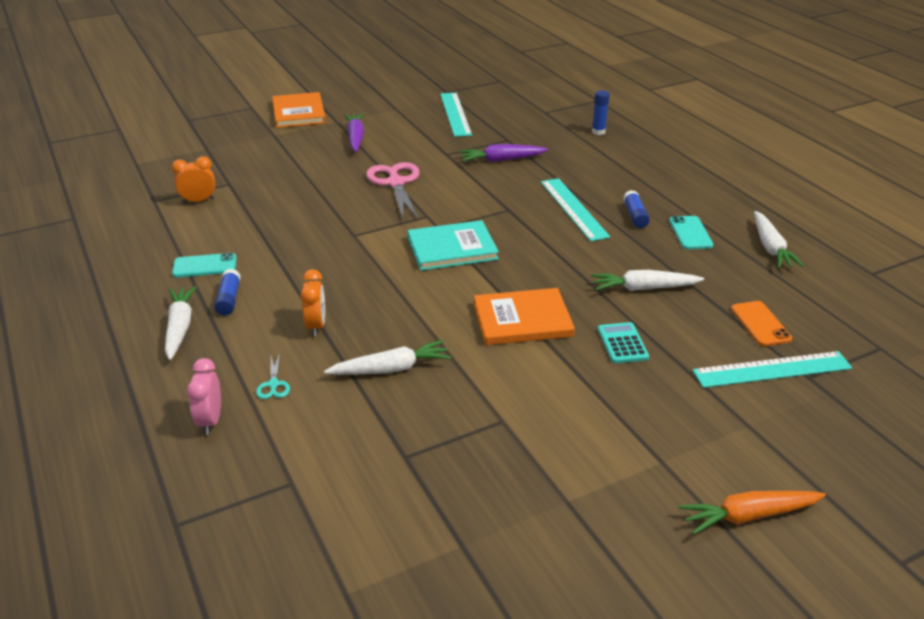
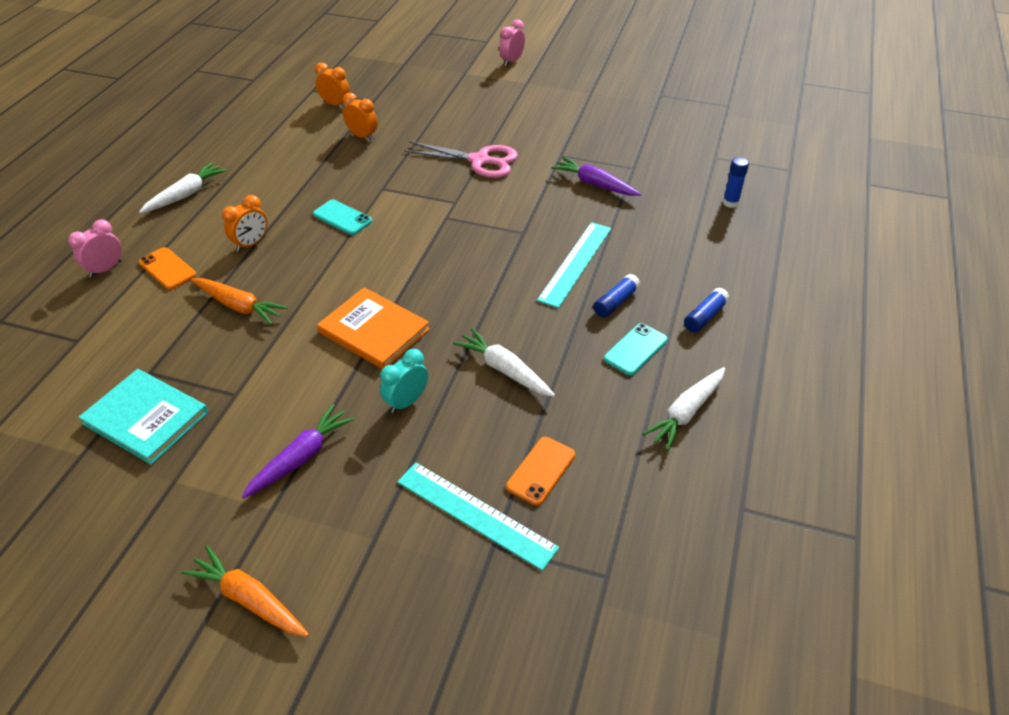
camera: 45 degrees right, 10 degrees up
(204, 266) = (263, 158): turquoise phone -> turquoise phone (342, 217)
(229, 299) = (238, 191): blue glue stick -> blue glue stick (704, 317)
(268, 211) = (362, 136): none -> orange clock
(273, 384) = (167, 269): turquoise scissors -> orange phone
(299, 113) = (512, 61): orange book -> pink clock
(355, 138) = (516, 104): purple carrot -> purple carrot (301, 457)
(391, 369) = (239, 306): white carrot -> orange carrot
(396, 183) = (479, 161): pink scissors -> pink scissors turned 75 degrees clockwise
(452, 248) = (426, 240): turquoise book -> turquoise book (146, 418)
(455, 114) = (630, 120): turquoise ruler -> none
(622, 343) = (406, 402): turquoise calculator -> turquoise clock

